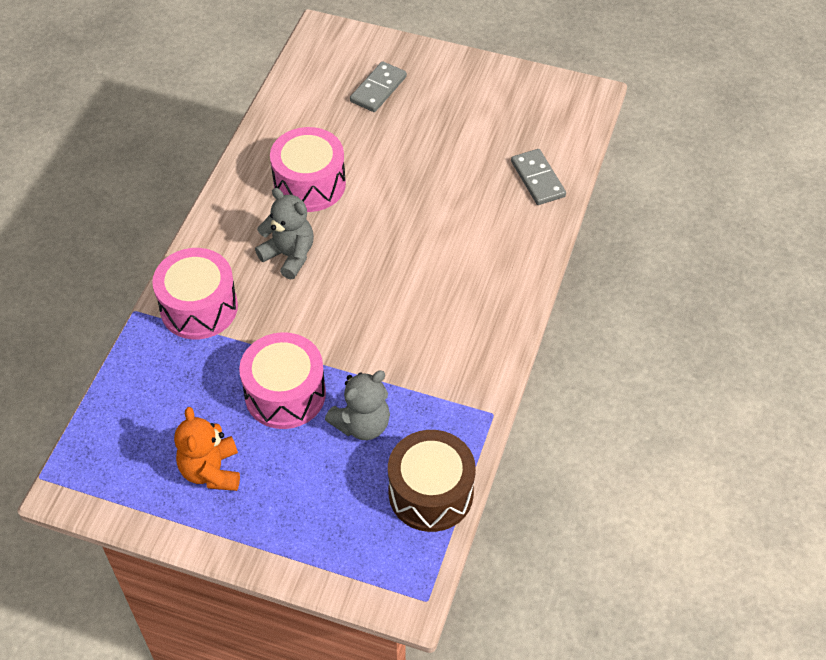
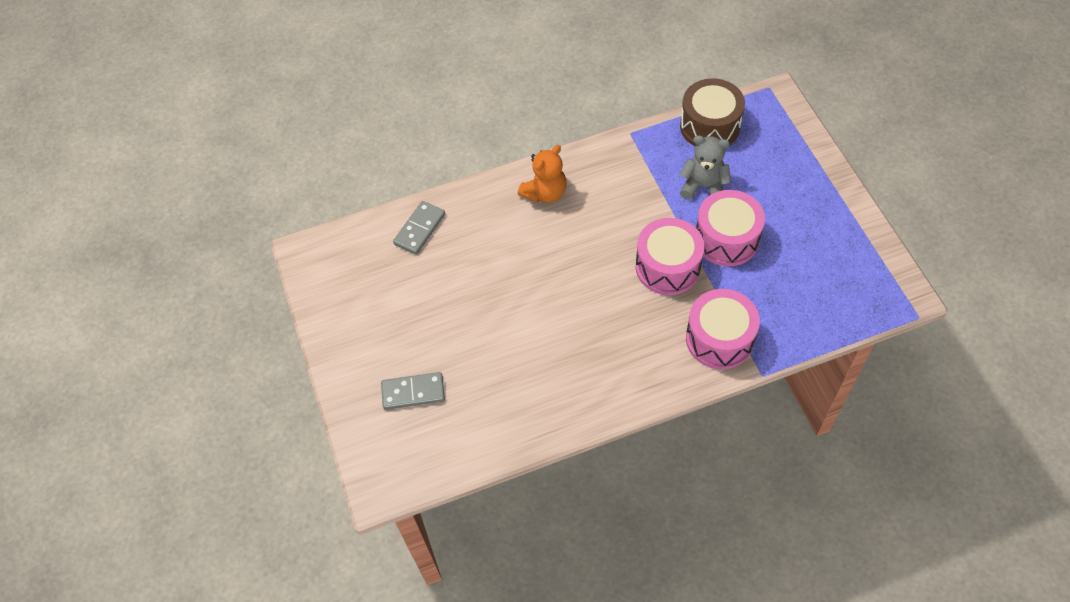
camera: 125 degrees left, 5 degrees up
(211, 471) = (813, 234): orange teddy bear -> orange teddy bear (545, 193)
(289, 255) = (625, 322): grey teddy bear -> none
(309, 184) = (551, 361): pink drum -> pink drum (668, 267)

